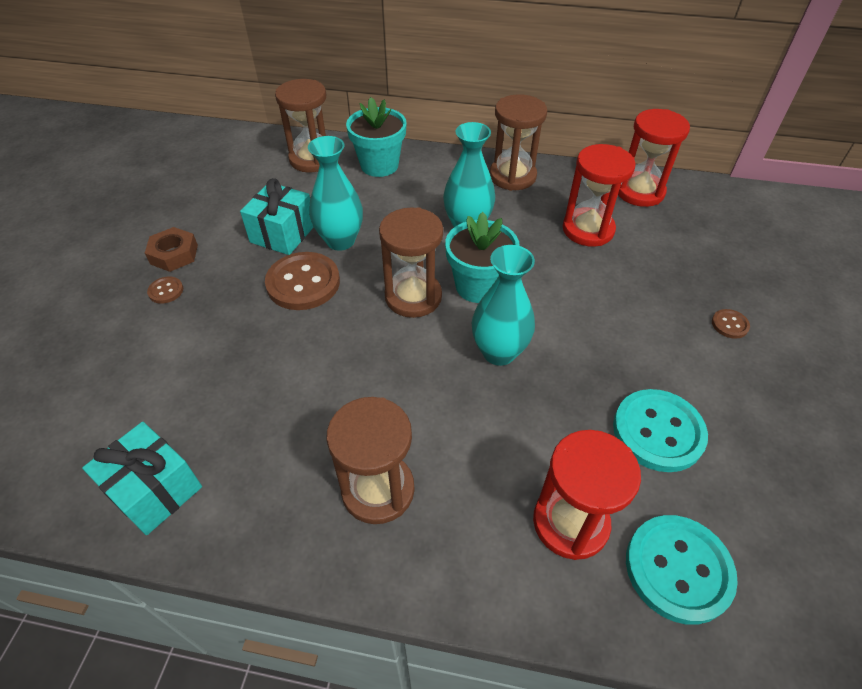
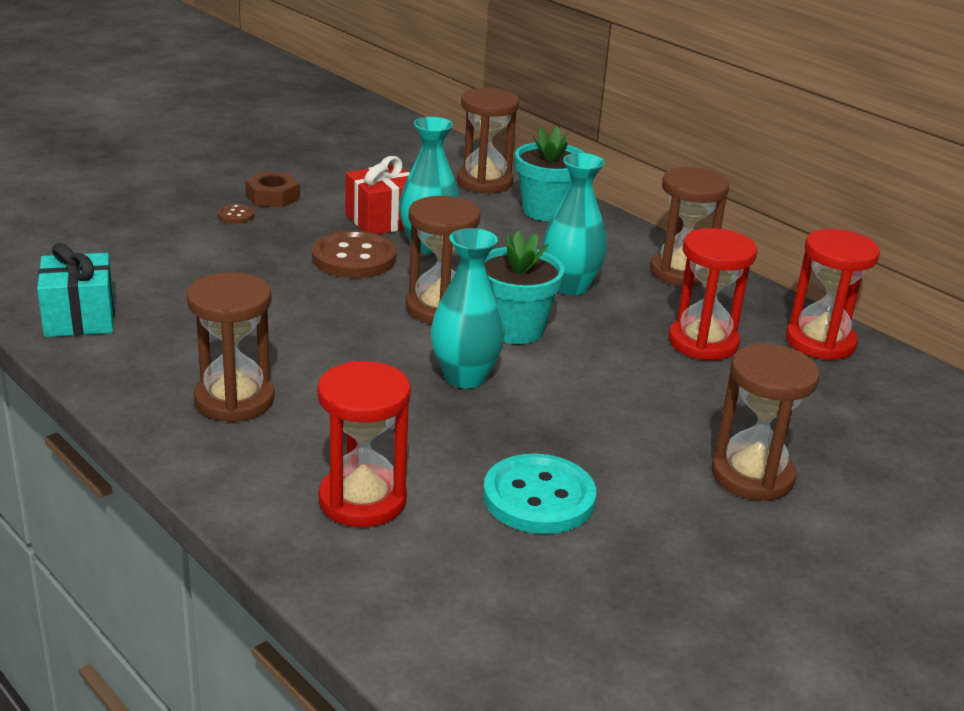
camera: 35 degrees right, 20 degrees down
(283, 234) = (382, 220): turquoise gift -> red gift
(678, 569) = (414, 576): turquoise button -> none
(729, 325) = (752, 476): brown button -> brown hourglass

